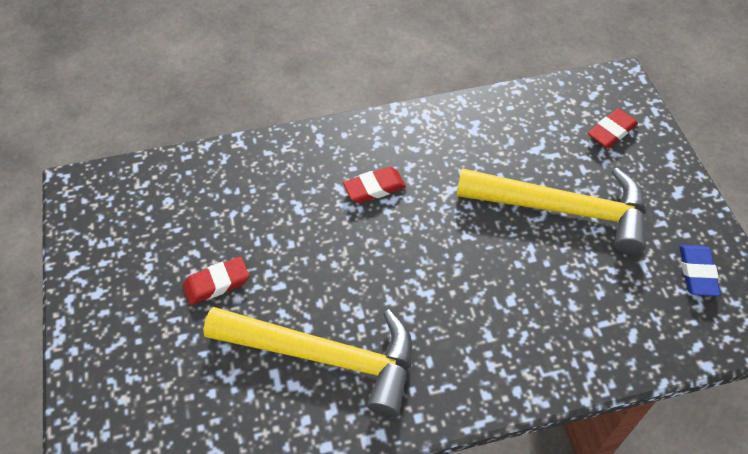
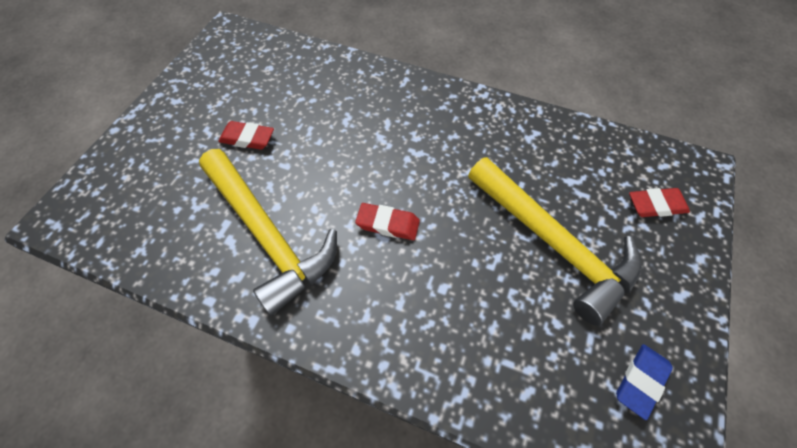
camera: 35 degrees right, 5 degrees up
(374, 188) = (412, 137): red eraser -> red eraser (388, 224)

